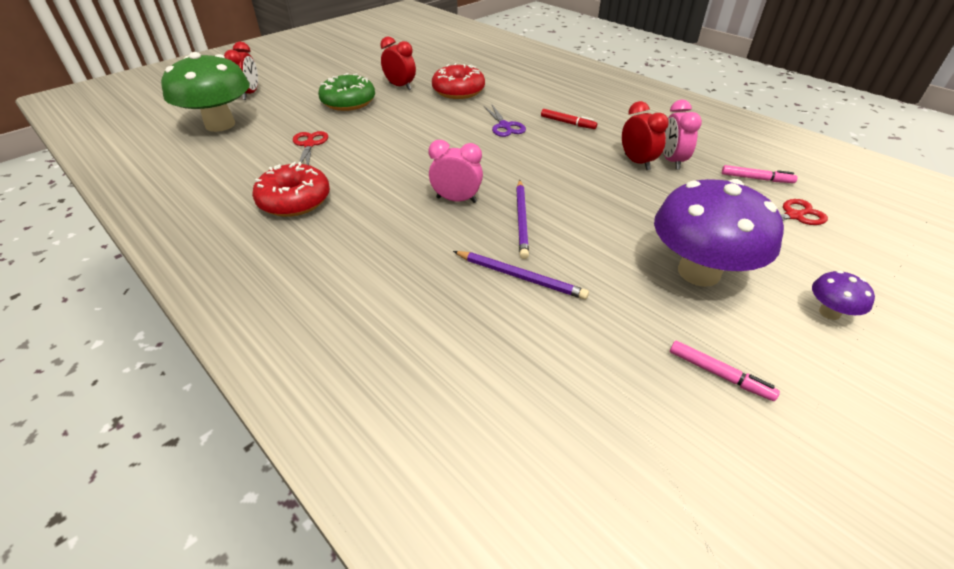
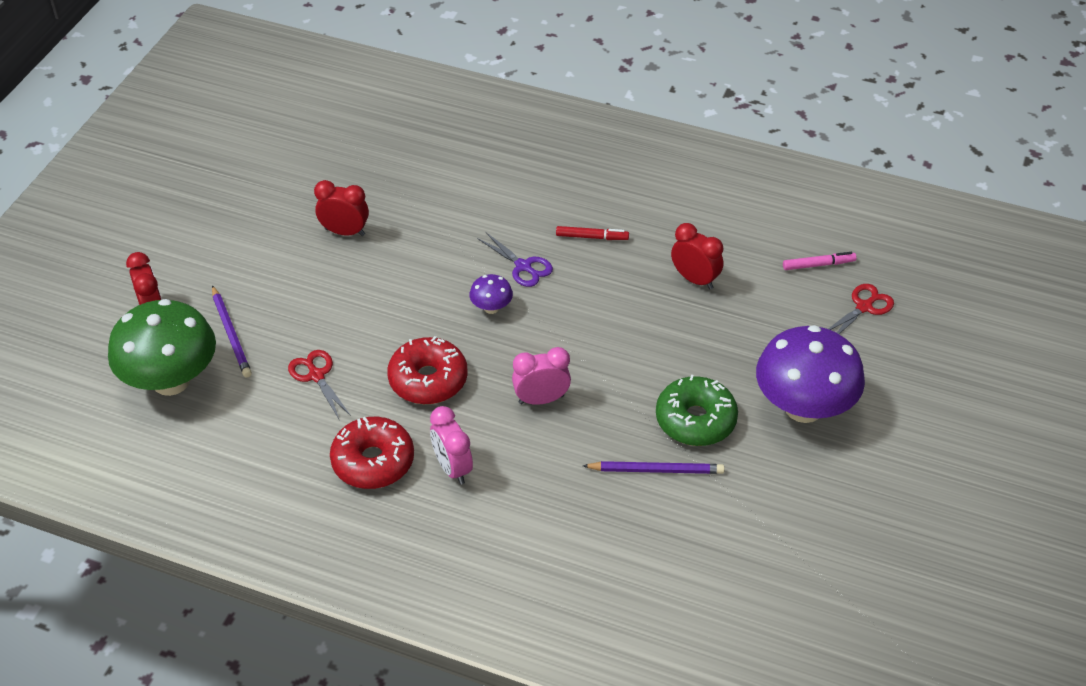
camera: 25 degrees left, 5 degrees up
(348, 102) = (301, 284): green donut -> green donut (695, 420)
(458, 91) = (426, 217): red donut -> red donut (428, 380)
(522, 220) = (621, 402): purple pencil -> purple pencil (231, 334)
(671, 161) = (728, 265): pink clock -> pink clock (452, 468)
(719, 374) = (850, 503): pink marker -> none
(829, 312) = (915, 412): purple mushroom -> purple mushroom (491, 308)

